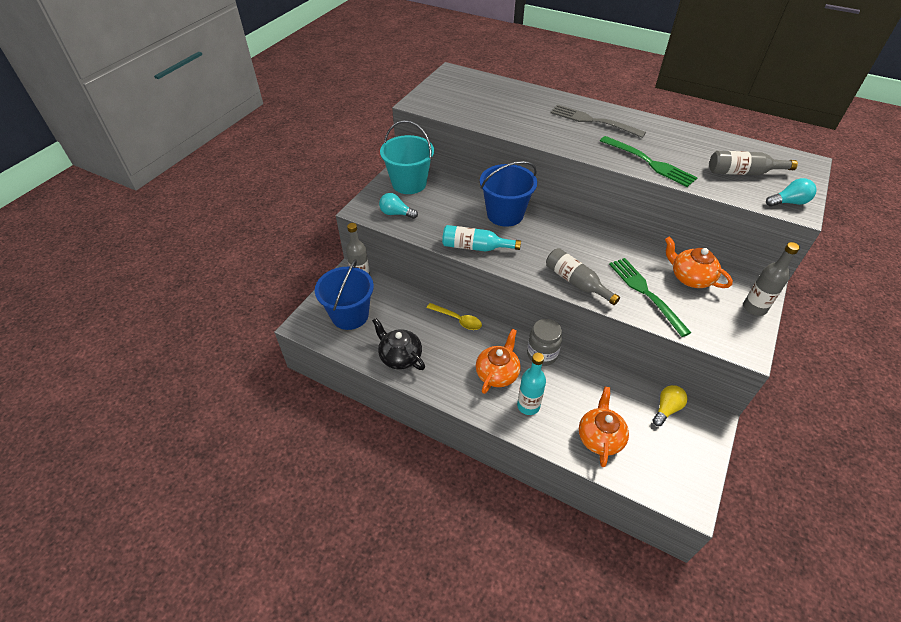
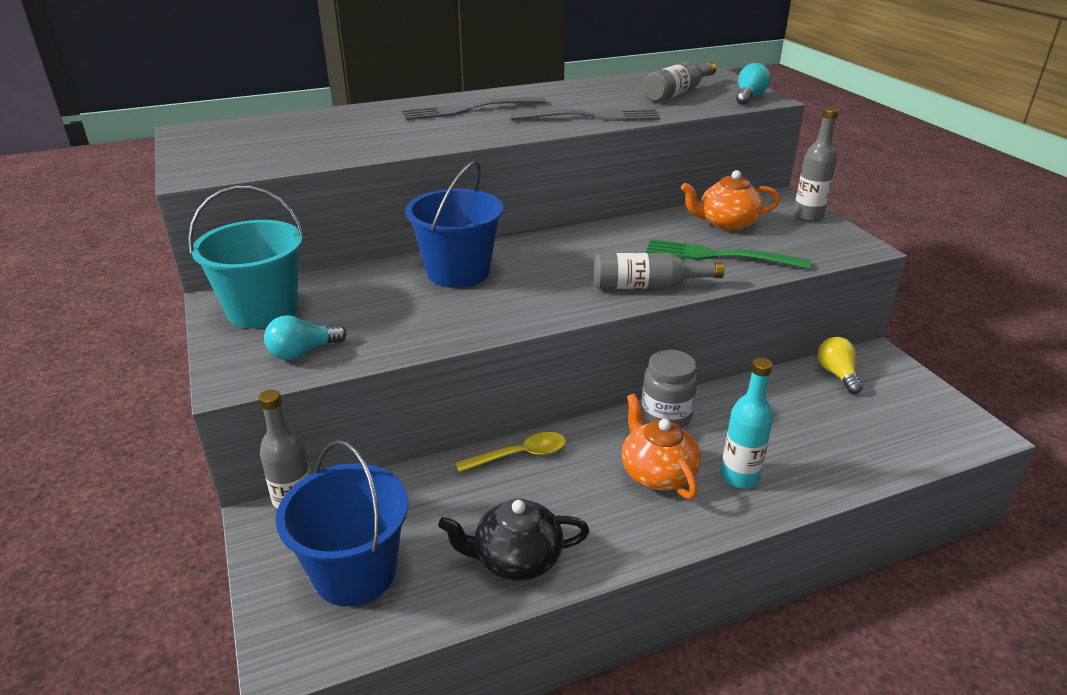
camera: 50 degrees left, 15 degrees down
(475, 247) = (482, 322): turquoise bottle -> none
(600, 437) = (840, 445): orange teapot -> none
(649, 162) = (591, 117): green fork -> grey fork

